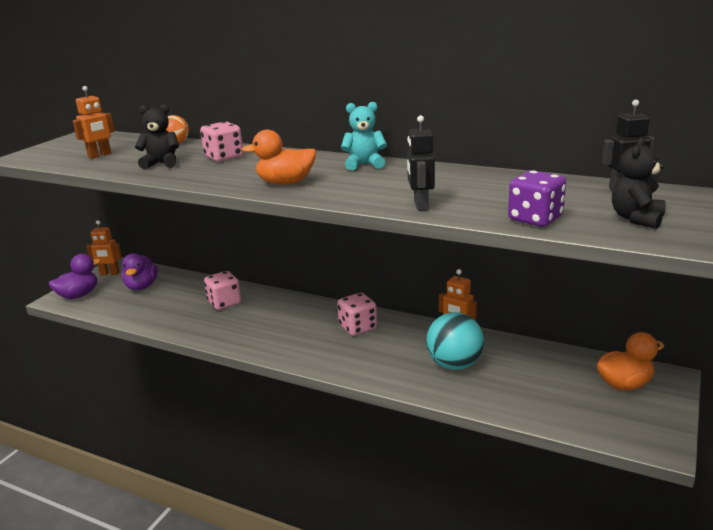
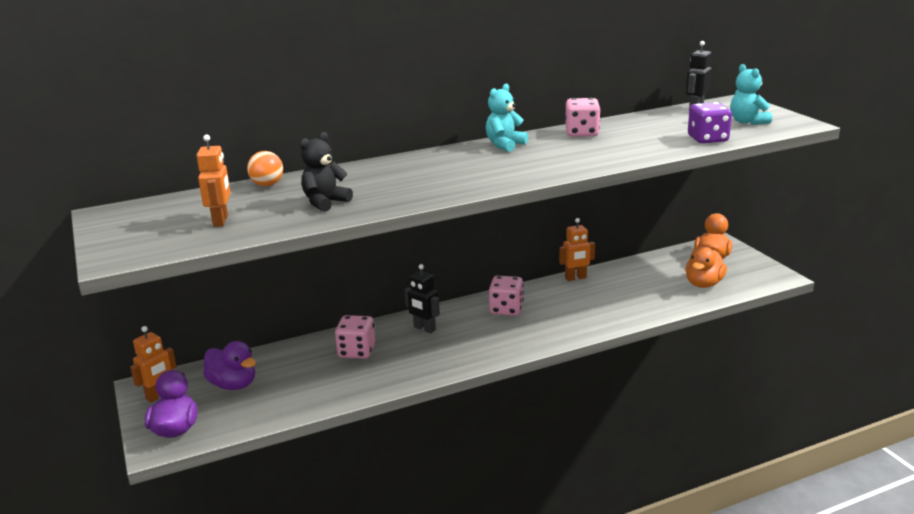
camera: 50 degrees left, 0 degrees up
(224, 157) = (366, 178): pink dice -> pink dice (582, 133)
(285, 183) = (493, 175): orange duck -> orange duck (703, 284)
(420, 205) = (630, 155): black robot -> black robot (424, 329)
(454, 364) = (614, 296): turquoise ball -> none
(636, 219) = (747, 122): black teddy bear -> turquoise teddy bear

